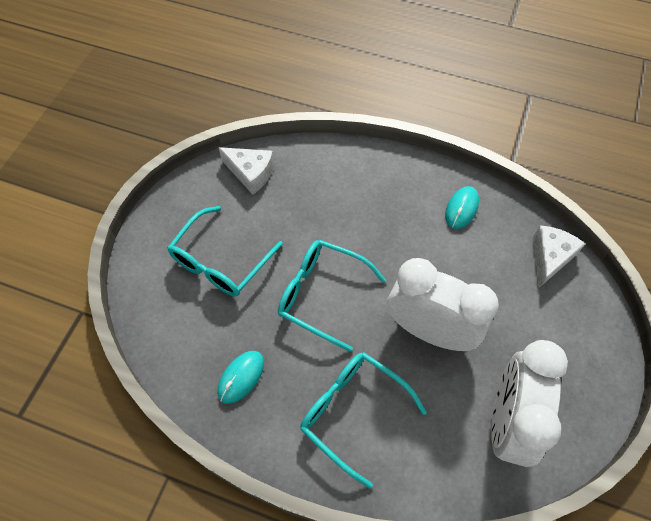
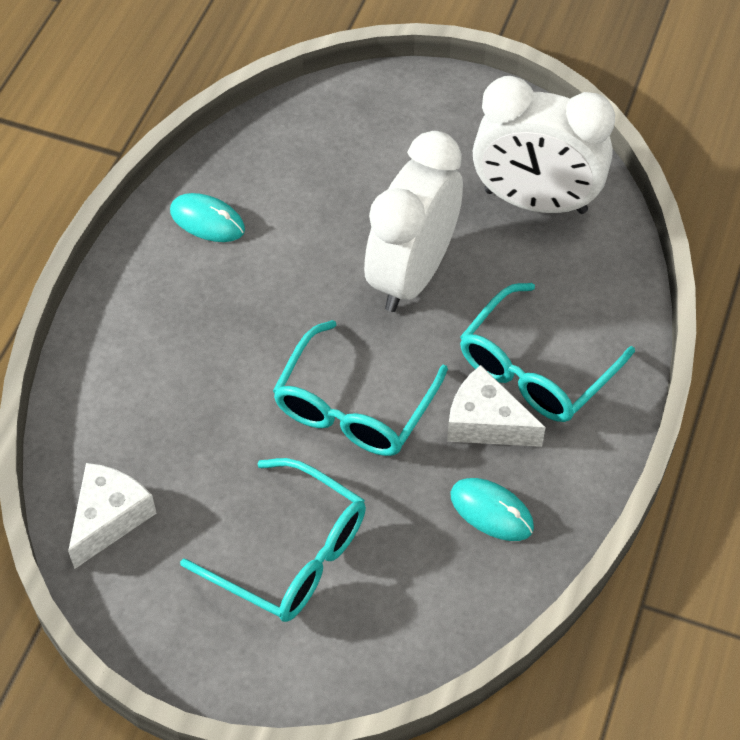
camera: 90 degrees left, 5 degrees down
(550, 258) = (298, 128): white cheese -> white cheese (486, 422)

